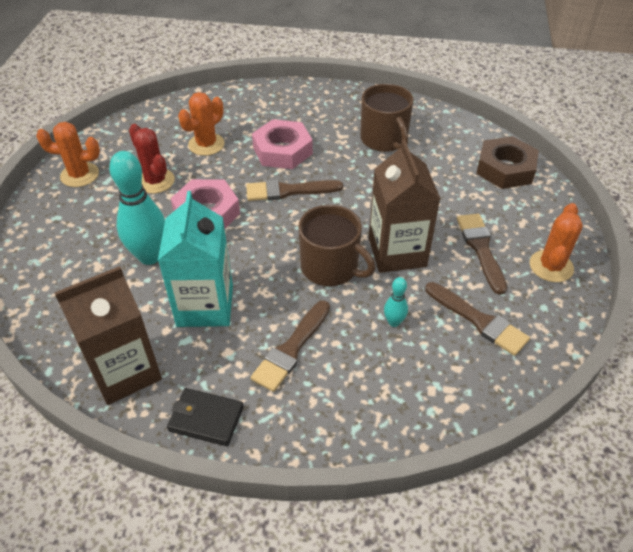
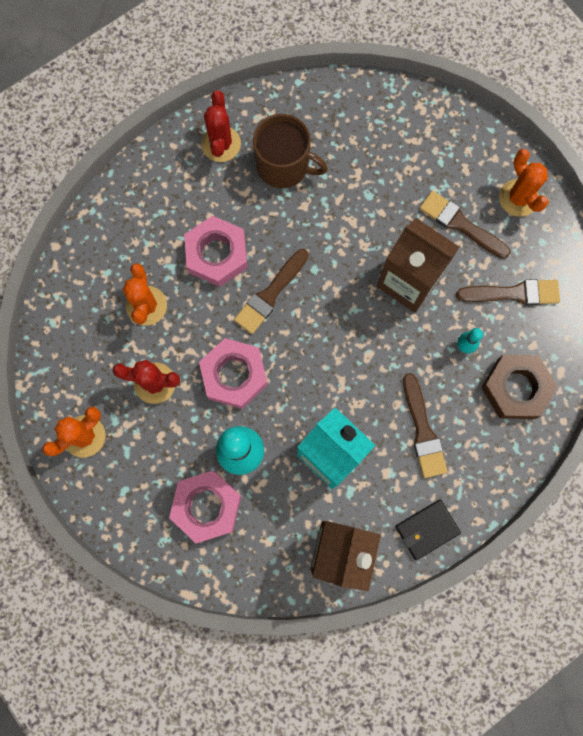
camera: 45 degrees left, 30 degrees up
(86, 265) = (206, 506): none -> pink nut
(331, 267) = (378, 339): brown mug -> none
(356, 107) = (221, 144): none -> red cactus
(505, 169) = (406, 117): brown nut -> brown nut (516, 388)

